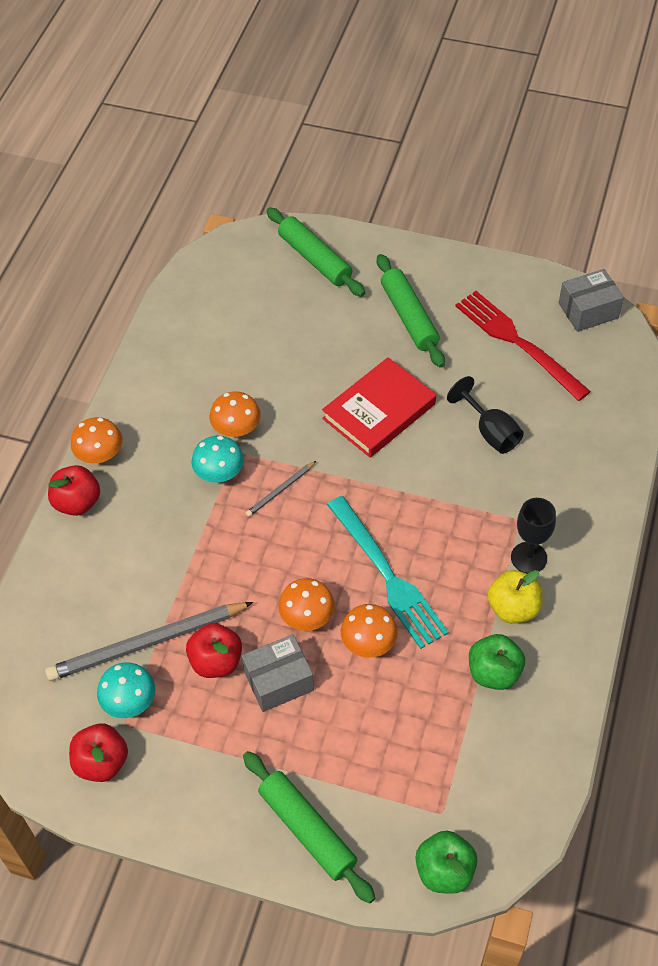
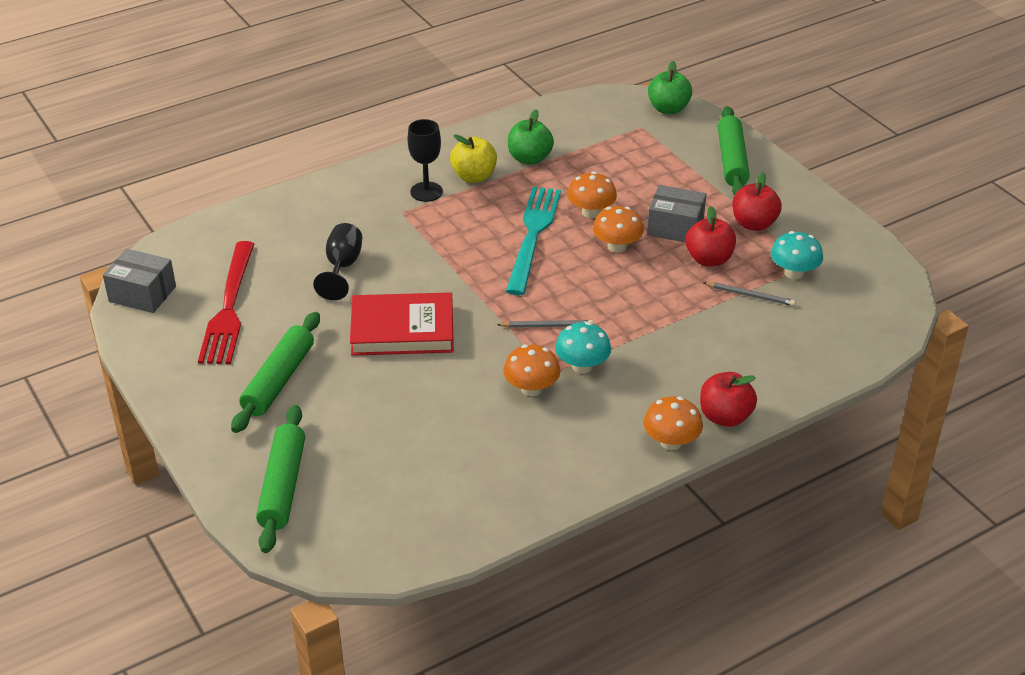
camera: 140 degrees left, 15 degrees down
(102, 762) = (842, 254): red apple -> red apple (754, 224)
(148, 643) = (750, 295): grey pencil -> grey pencil, size x0.46

